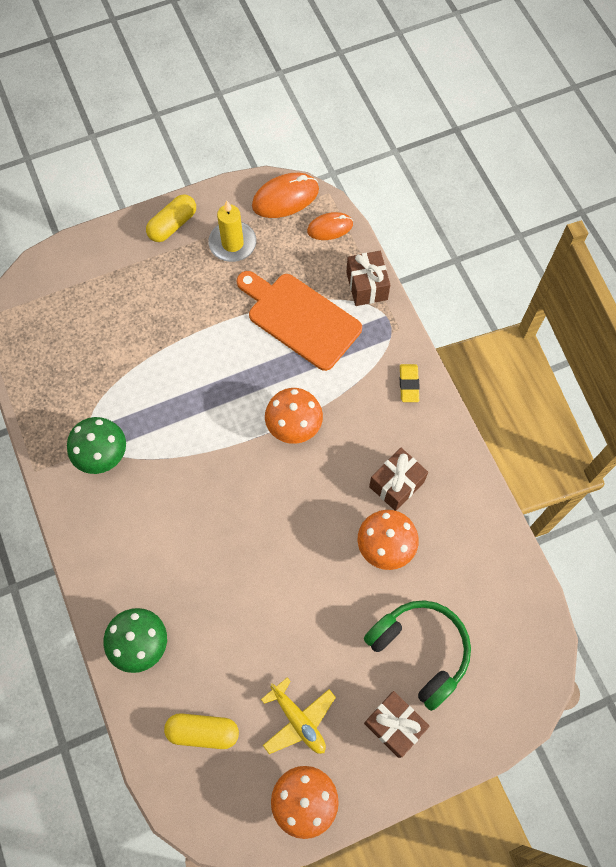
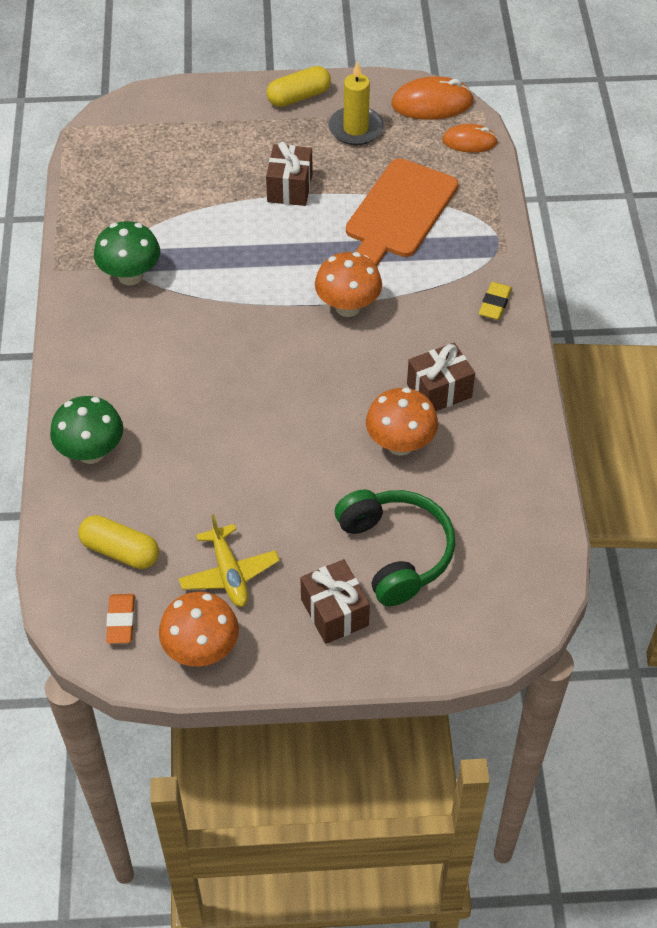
camera: 20 degrees right, 15 degrees down
(230, 798) = (121, 621): none -> orange eraser
(300, 319) = (399, 213): orange cutting board -> orange cutting board turned 120 degrees counterclockwise
(366, 286) = (487, 203): brown gift -> brown gift (289, 188)

